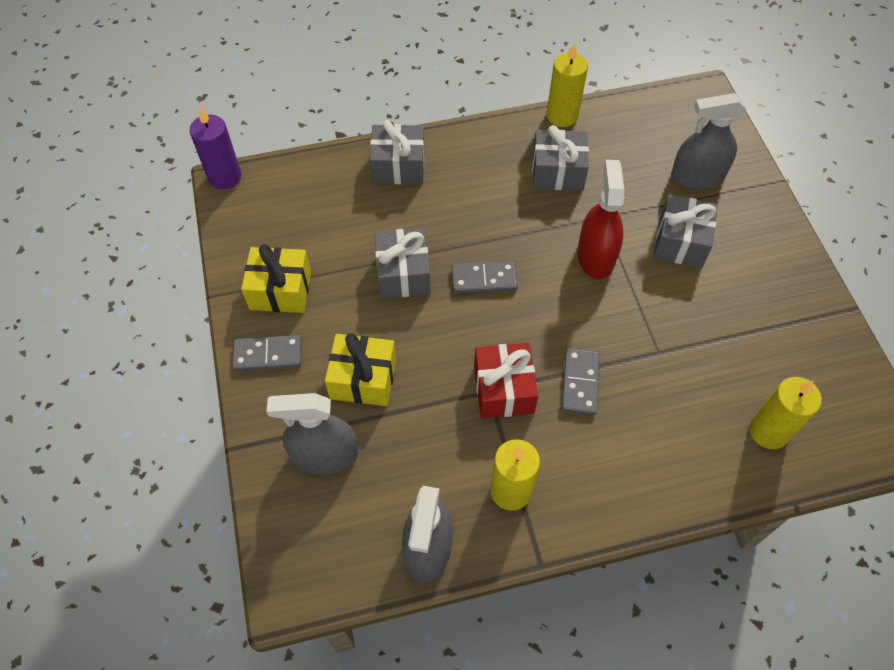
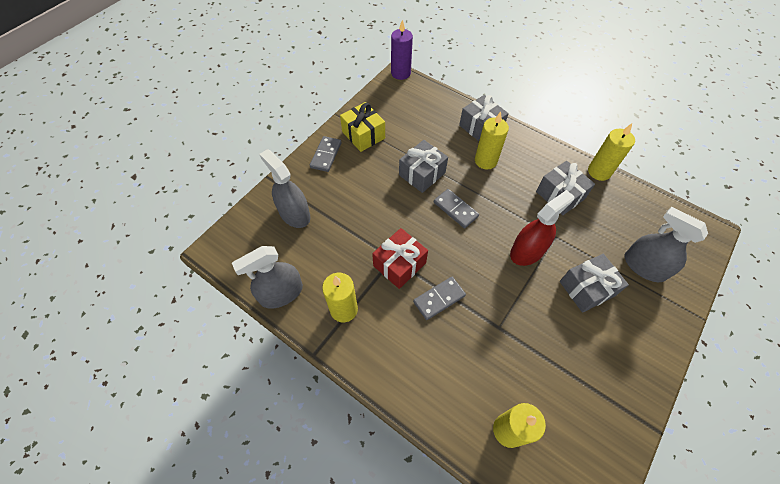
camera: 50 degrees right, 0 degrees up
(268, 354) = (326, 155): grey domino -> grey domino turned 60 degrees clockwise
(363, 379) = (348, 200): yellow gift -> none
(448, 199) = (485, 161): none -> yellow candle

